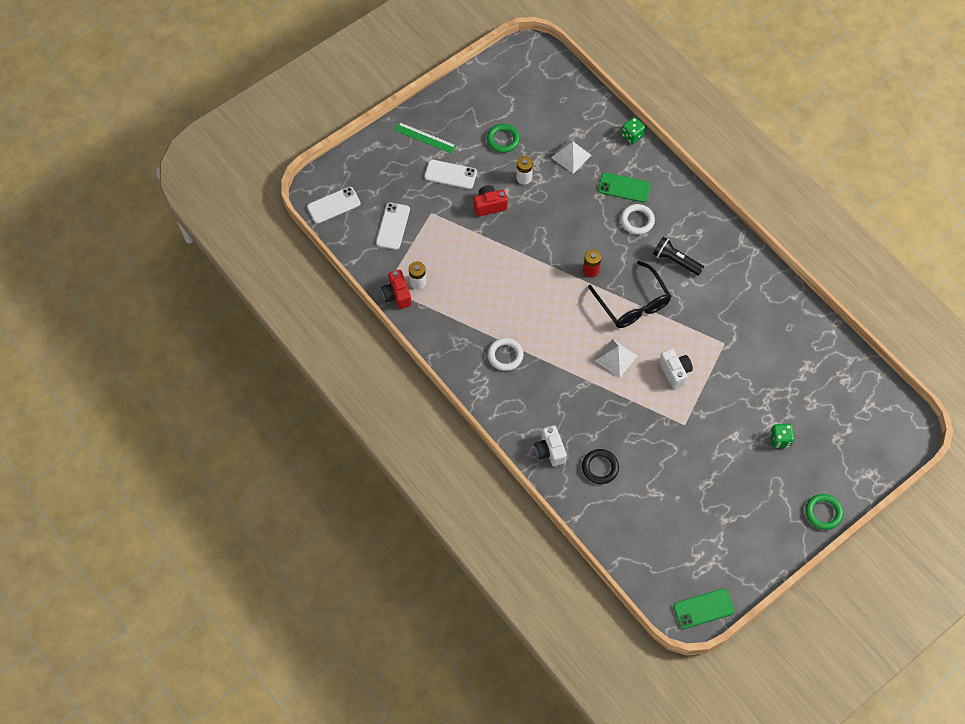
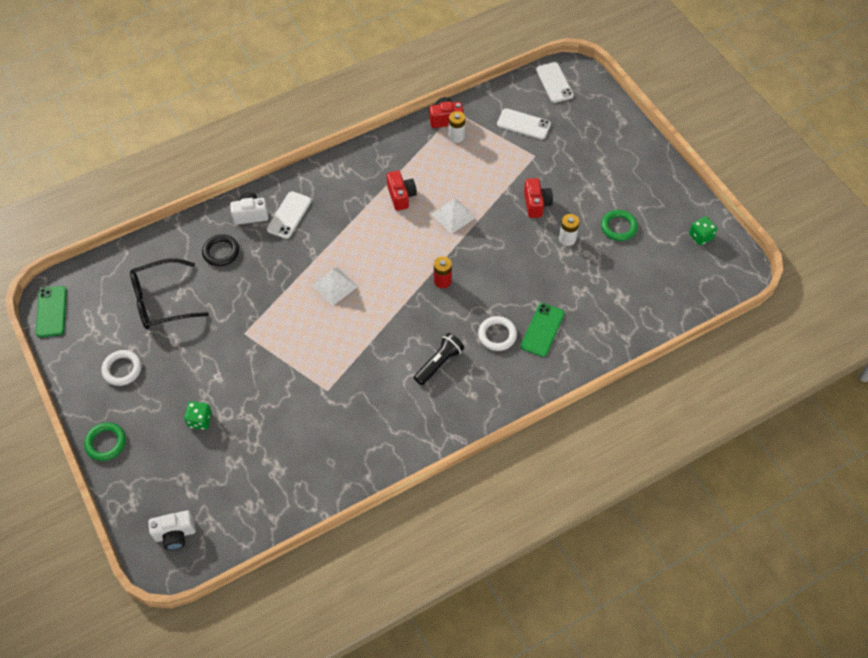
camera: 100 degrees right, 5 degrees down
(425, 138) = (627, 161): green ruler -> none
(450, 174) = (579, 176): white phone -> white phone (289, 215)
(501, 319) = (401, 196): none -> red camera
(505, 355) = (361, 194): white ring -> white ring (122, 369)
(571, 156) = (590, 286): white pyramid -> white pyramid (453, 215)
(632, 135) = (613, 351): green dice -> green dice (700, 236)
(633, 303) = (394, 312): black glasses -> black glasses (161, 301)
(675, 372) = (305, 336): white camera -> white camera (175, 534)

